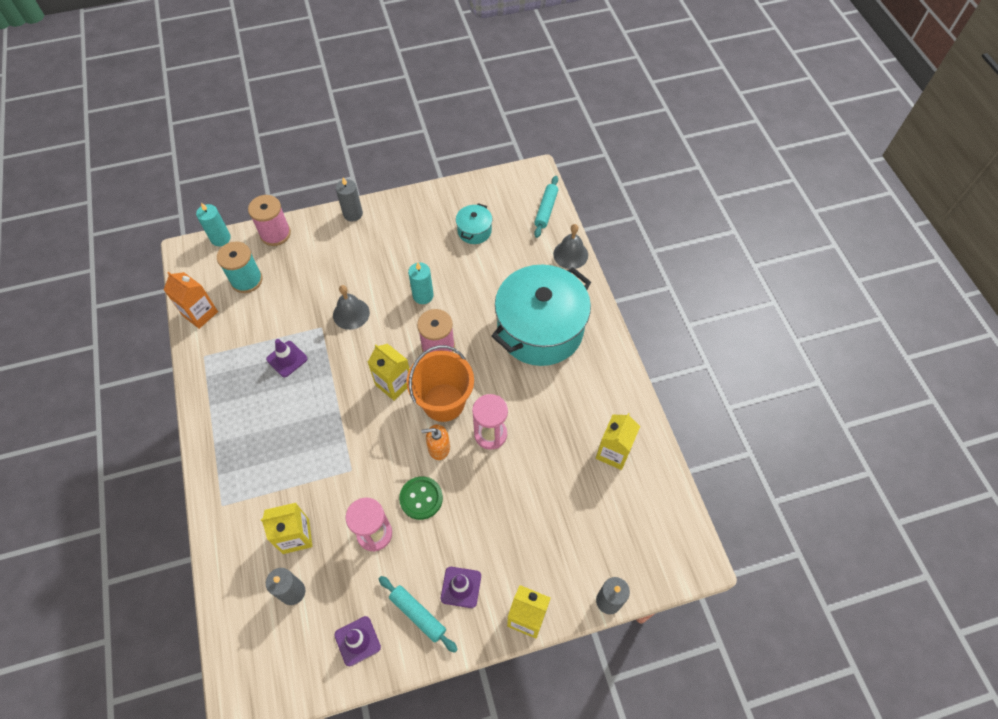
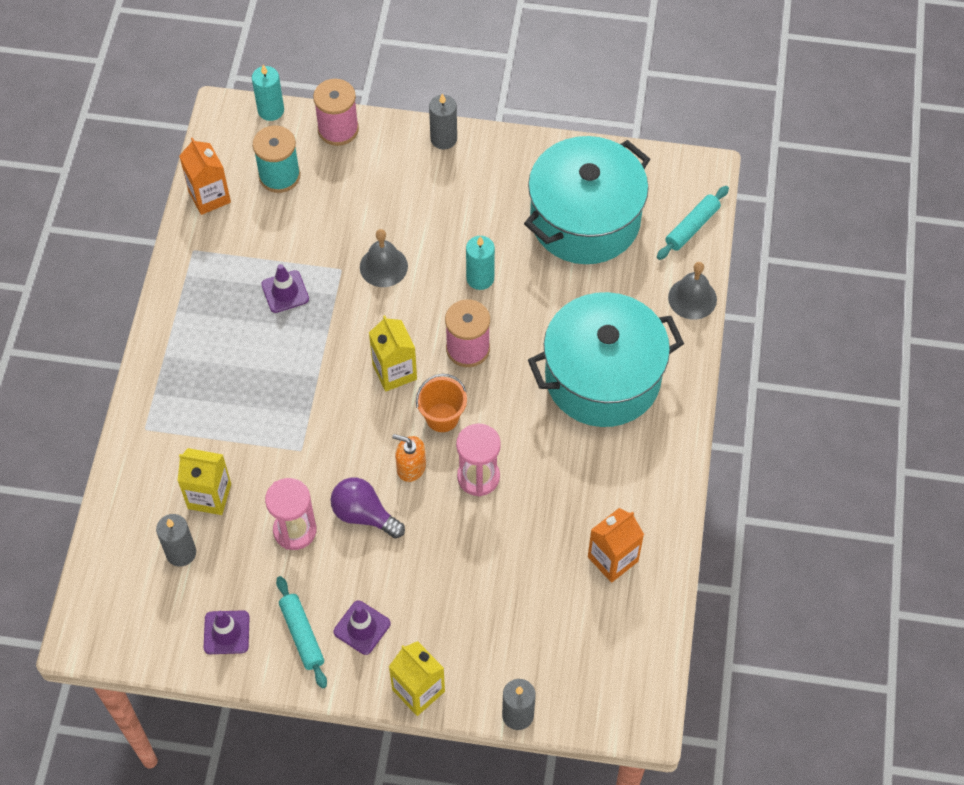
camera: 25 degrees right, 0 degrees up
(421, 498) = (364, 515): green button -> purple light bulb
(443, 402) = (442, 417): orange bucket -> orange bucket, size x0.61
(474, 231) = (585, 220): turquoise pot -> turquoise pot, size x2.33
(613, 452) = (613, 559): yellow carton -> orange carton

